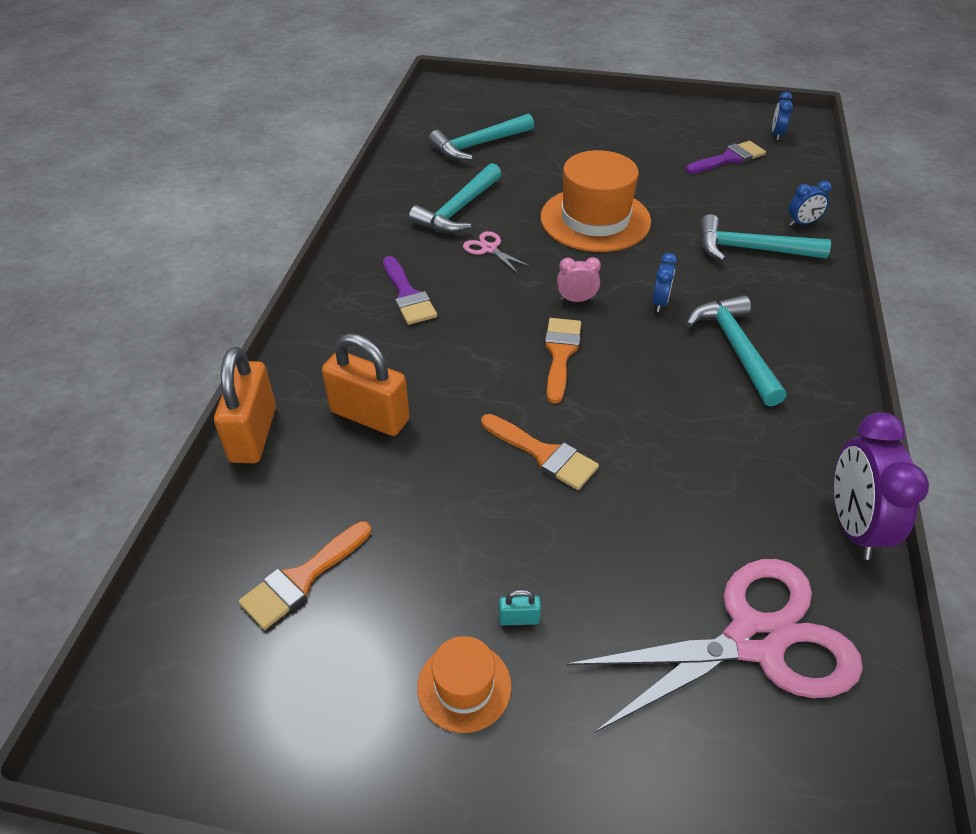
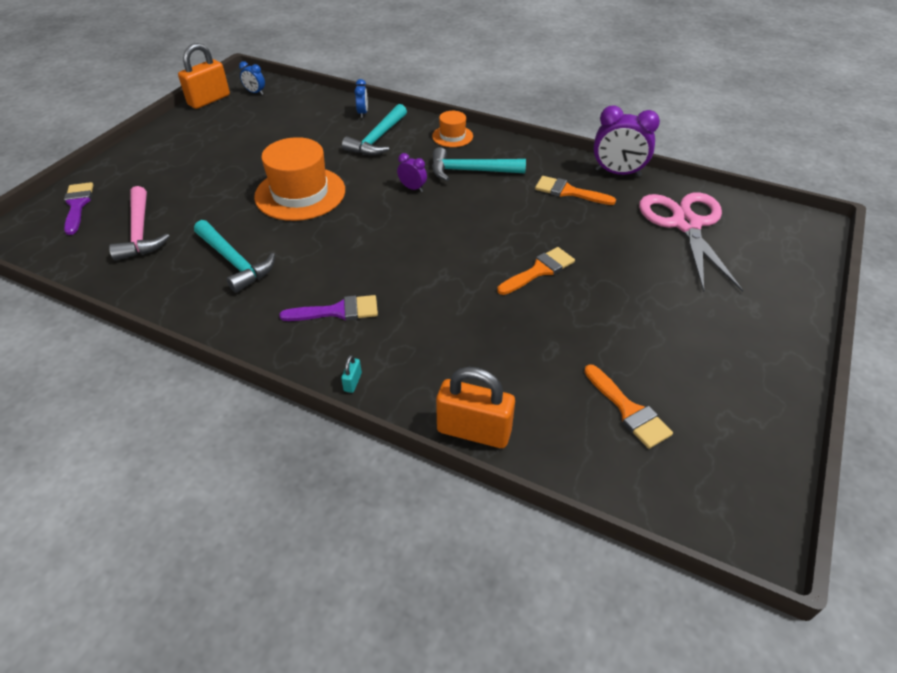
camera: 75 degrees left, 0 degrees up
(369, 416) = (475, 354): orange padlock -> orange padlock (209, 100)
(464, 686) = (714, 339): orange hat -> orange hat (452, 136)
(478, 145) = (140, 232): turquoise hammer -> pink hammer
(489, 249) = (302, 254): pink scissors -> none
(519, 619) = (668, 307): turquoise padlock -> turquoise padlock (353, 382)
(560, 354) = (445, 243): orange brush -> orange brush (568, 192)
(576, 300) = (391, 223): pink clock -> none
(660, 302) = (412, 188): blue clock -> purple clock
(729, 158) = (268, 118): purple brush -> purple brush (77, 205)

